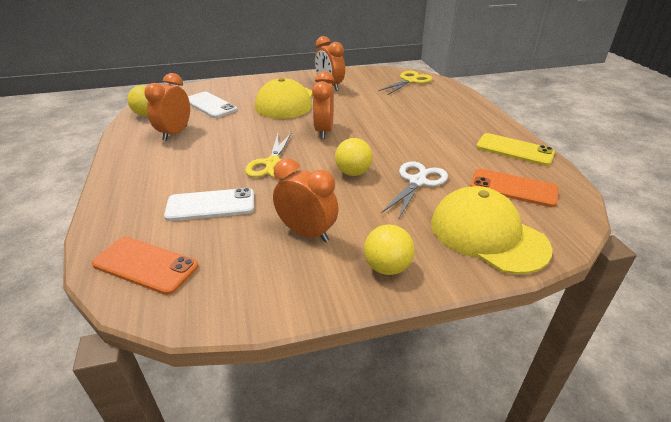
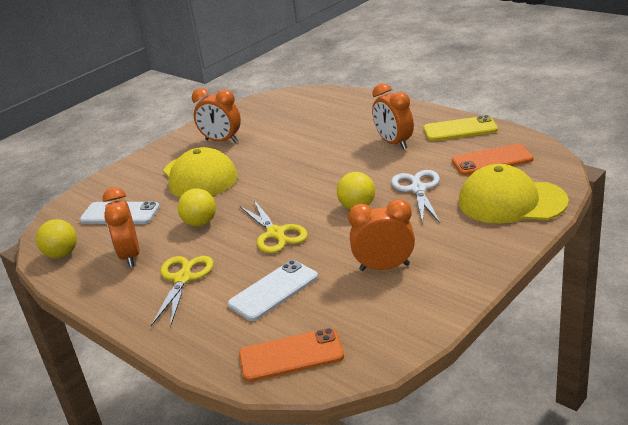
camera: 30 degrees left, 5 degrees down
(324, 131) = (281, 185): orange clock -> orange clock (394, 143)
(387, 267) = (472, 257): yellow ball -> yellow ball (200, 223)
(410, 81) = (295, 102): yellow scissors -> yellow scissors (183, 278)

